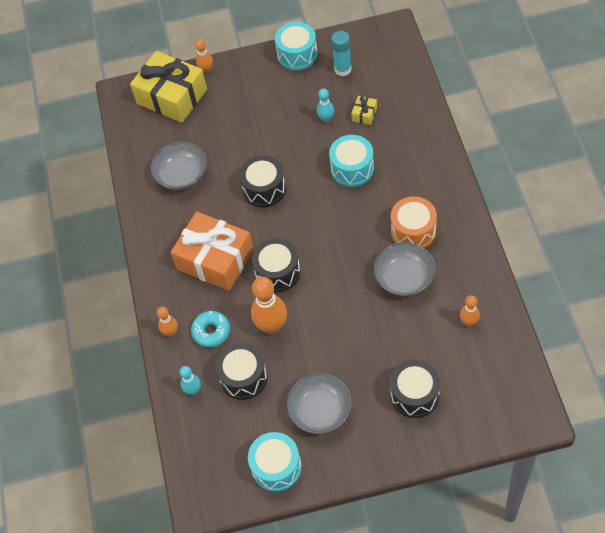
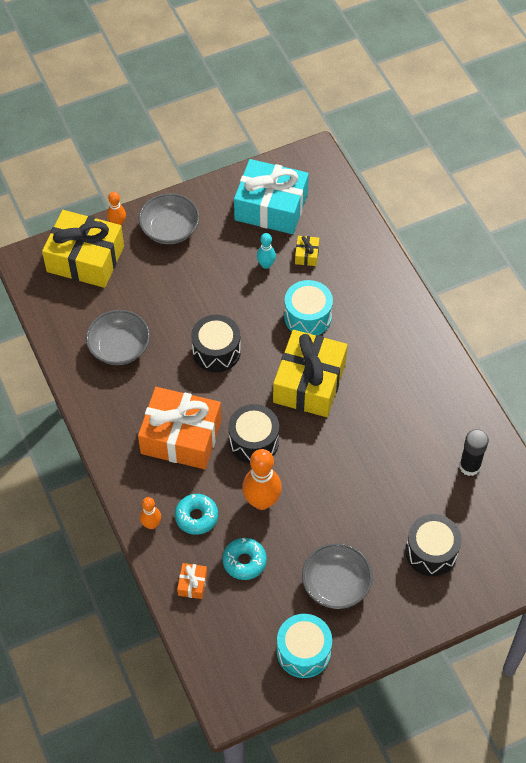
camera: 20 degrees left, 0 degrees up
(193, 390) = (192, 584): turquoise bowling pin -> orange gift
(243, 377) = (244, 561): black drum -> turquoise donut
(297, 54) = (216, 195): turquoise drum -> none
(339, 227) = (309, 383): none -> yellow gift
(342, 69) = (271, 207): turquoise glue stick -> turquoise gift
(404, 278) = (391, 429): grey bowl -> grey bowl (170, 229)
(413, 231) = (389, 376): orange drum -> none
(469, 322) = (469, 466): orange bowling pin -> black glue stick

